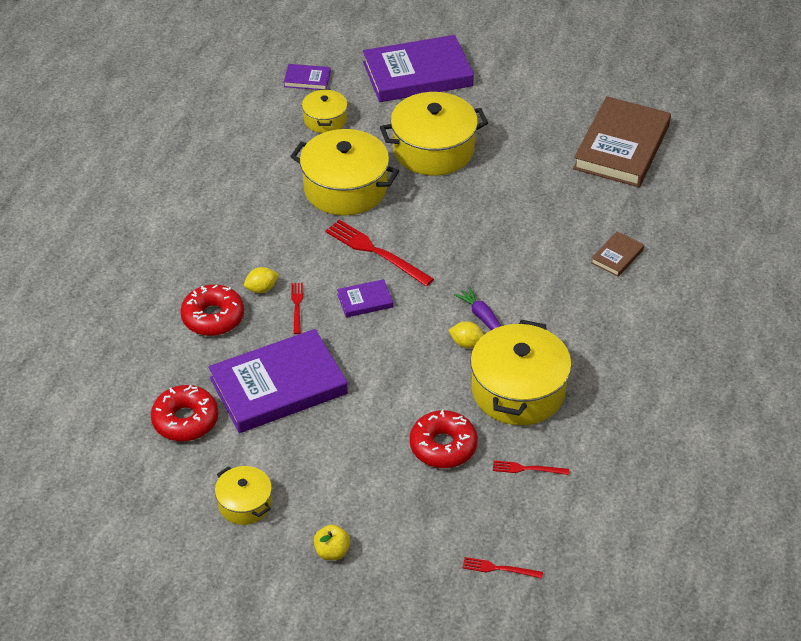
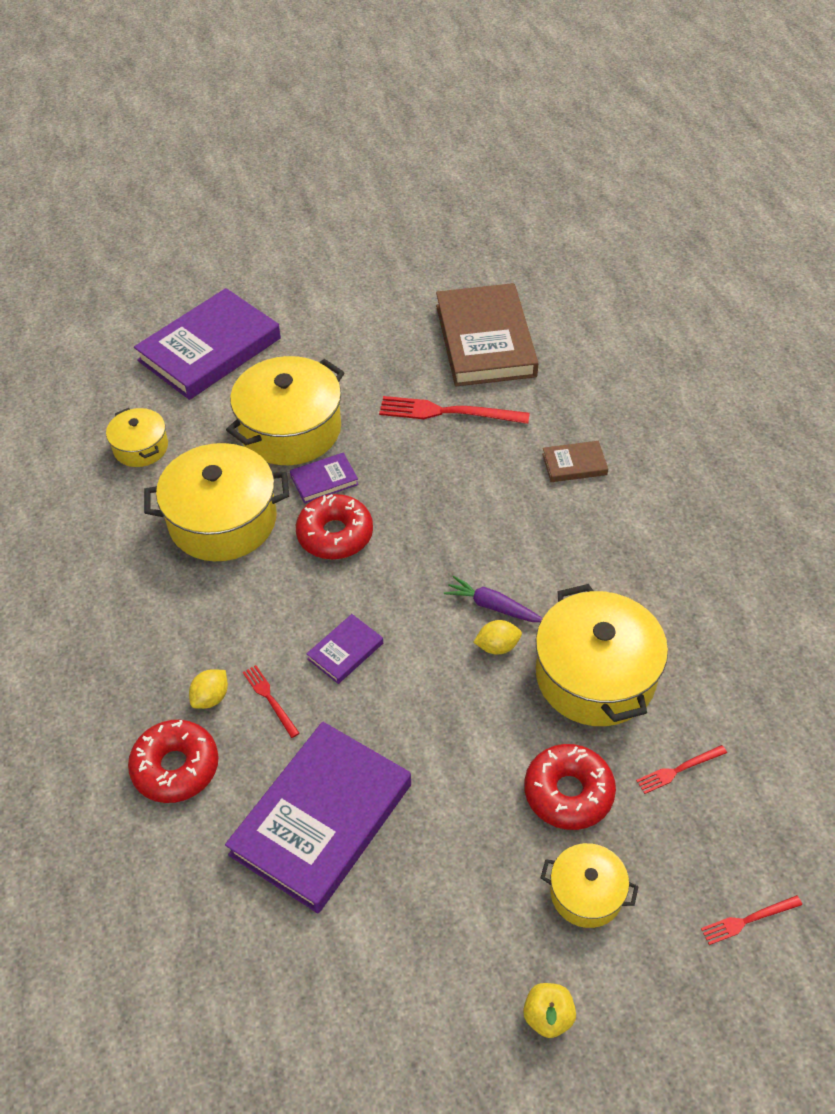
camera: 30 degrees left, 5 degrees up
(185, 420) = (237, 934): red donut -> red donut (335, 535)
(245, 504) = (395, 1012): yellow pot -> yellow pot (586, 893)
(307, 79) = (85, 407): purple book -> purple book (324, 480)
(376, 252) = (314, 583): red fork -> red fork (448, 412)
(617, 256) = (574, 464): brown book -> brown book turned 75 degrees clockwise

